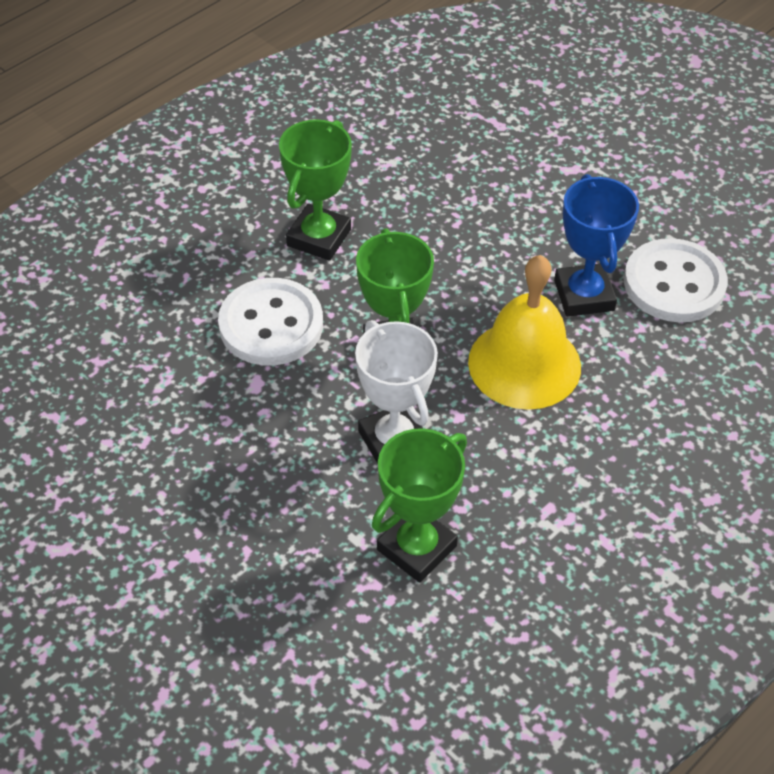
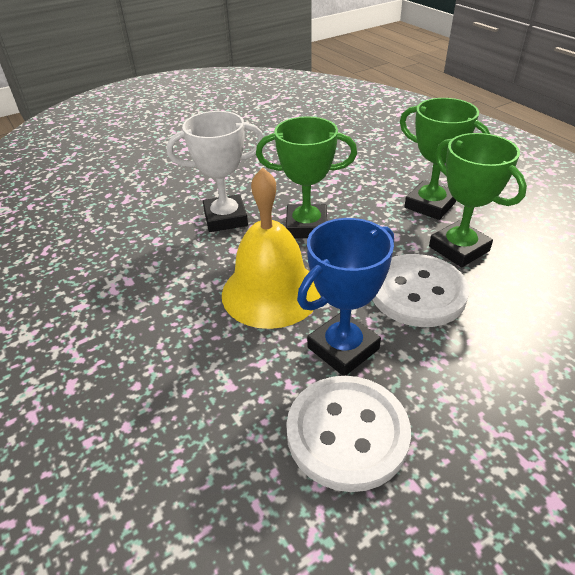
camera: 105 degrees right, 10 degrees down
(271, 325) = (345, 180): white button -> white button (417, 292)
(416, 548) = (138, 218): green trophy -> green trophy (459, 249)
(584, 295) = (343, 348): blue trophy -> blue trophy turned 45 degrees counterclockwise

